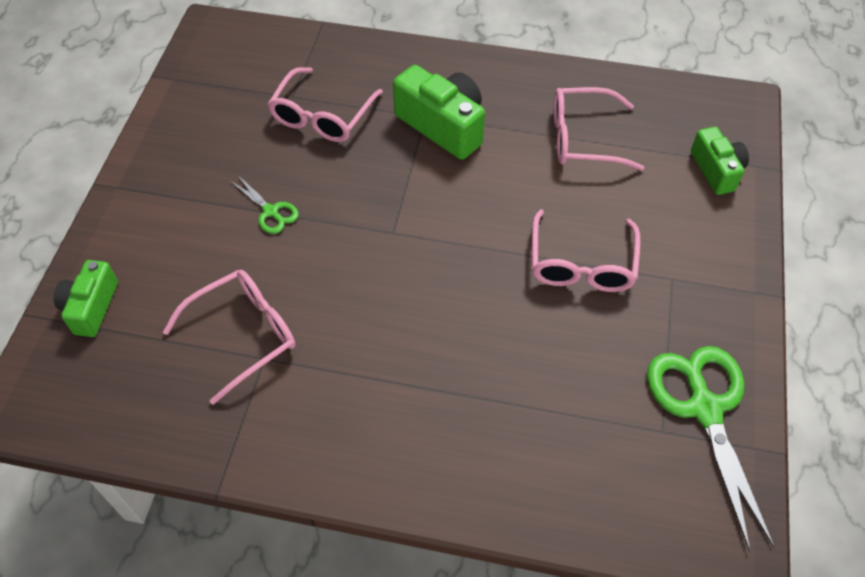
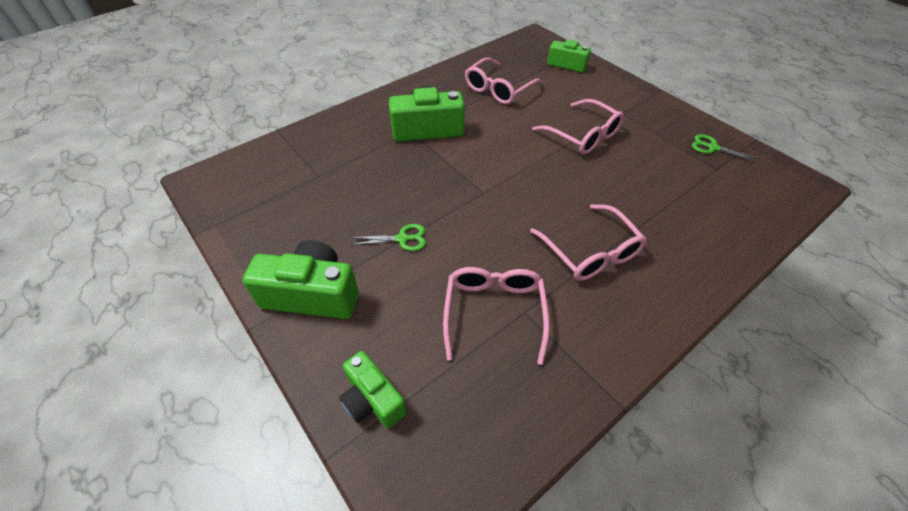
camera: 50 degrees left, 5 degrees down
(157, 196) = (312, 294): none -> green camera
(322, 116) = (353, 171): pink glasses -> pink glasses (590, 252)
(704, 408) = (712, 147): green scissors -> green scissors, size x0.48

